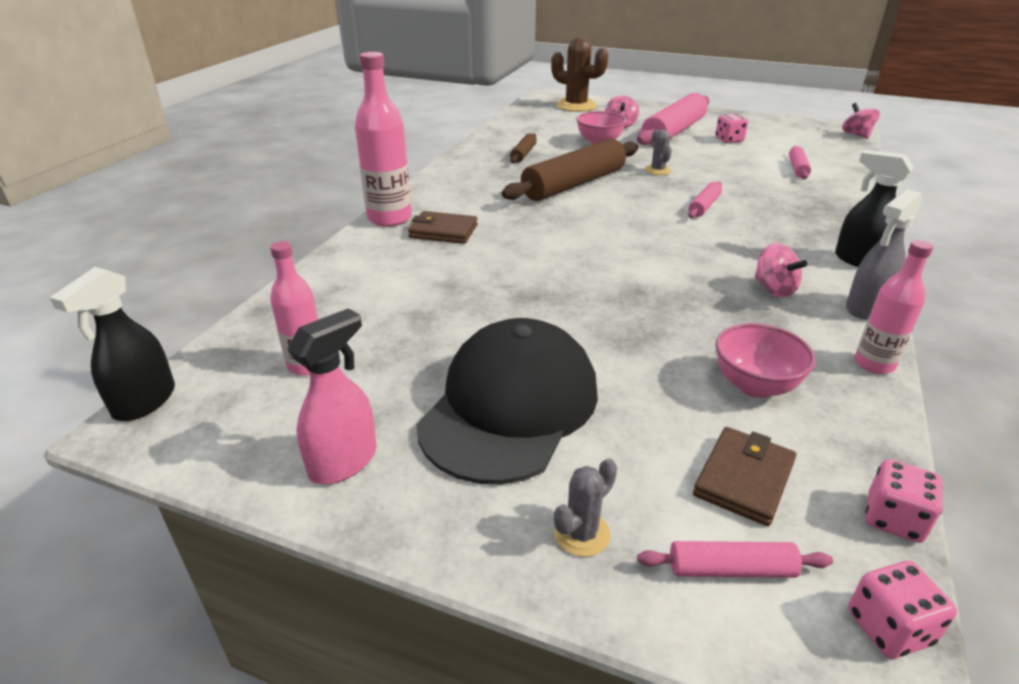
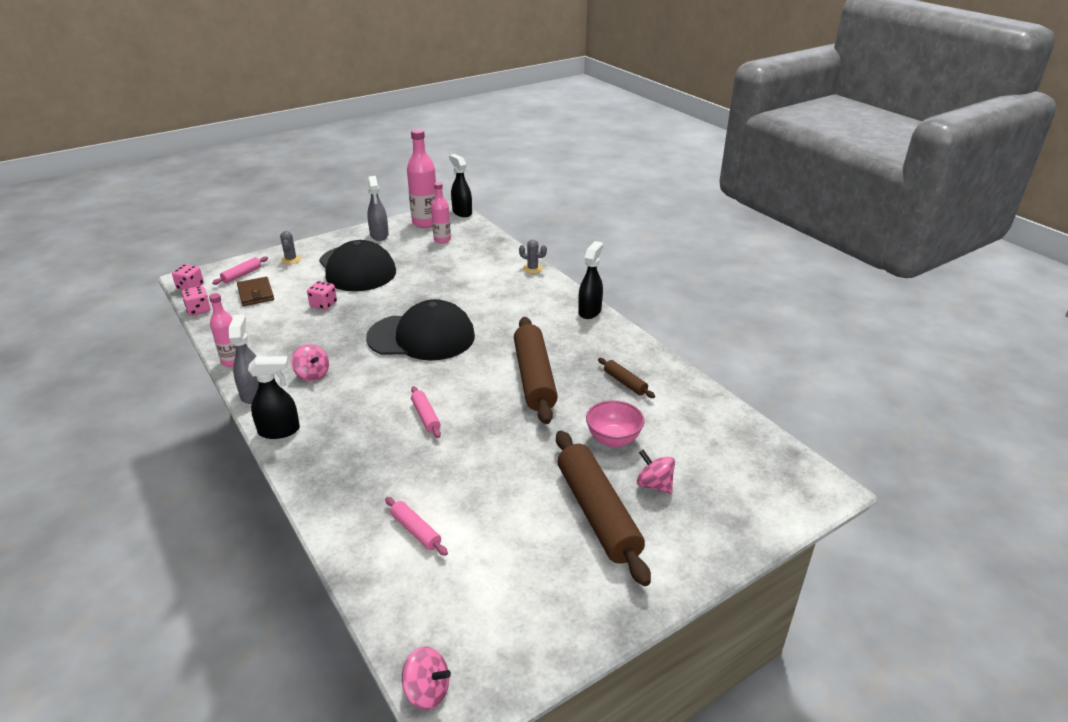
camera: 125 degrees right, 0 degrees up
(344, 462) = (379, 235): pink spray bottle -> grey spray bottle
(389, 218) = (561, 290): pink bottle -> pink bottle (425, 223)
(420, 193) = (590, 311): none -> black spray bottle
(443, 231) = (521, 301): brown wallet -> none
(576, 106) = (758, 491): brown cactus -> none
(601, 258) = (421, 337): none -> black cap
(657, 170) = (512, 435): grey cactus -> grey cactus (532, 268)
(673, 132) = (597, 513): pink rolling pin -> brown rolling pin
(729, 140) = (533, 541): pink dice -> pink dice (323, 304)
(755, 386) = (278, 322): pink bowl -> none
(774, 289) = (312, 374): pink spinning top -> pink spinning top turned 135 degrees counterclockwise

